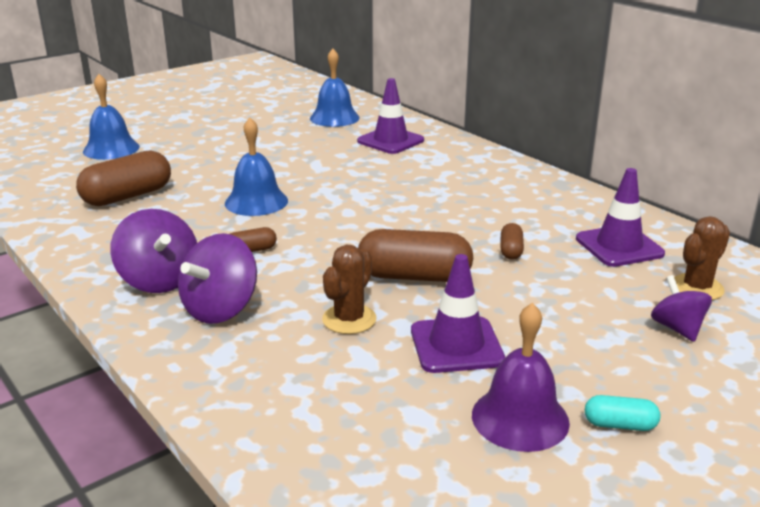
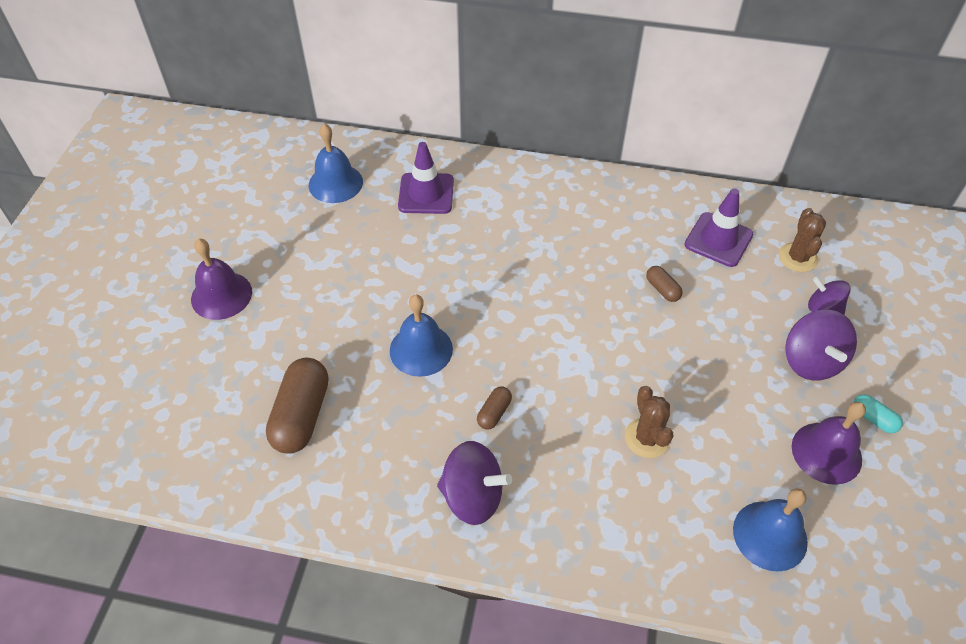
camera: 40 degrees left, 25 degrees up
(111, 149) = (183, 358): blue bell -> blue bell (770, 535)
(179, 135) = (221, 295): none -> purple bell
(221, 309) = (555, 492): purple spinning top -> purple spinning top (811, 361)
(414, 276) = (635, 362): brown capsule -> none
(456, 345) = (732, 414): purple traffic cone -> none
(619, 425) = (873, 419): turquoise capsule -> turquoise capsule turned 75 degrees clockwise

